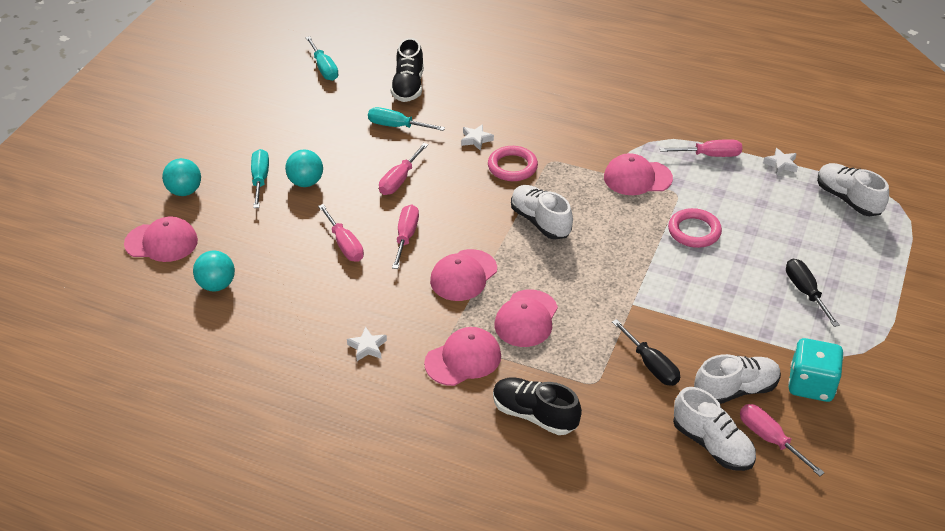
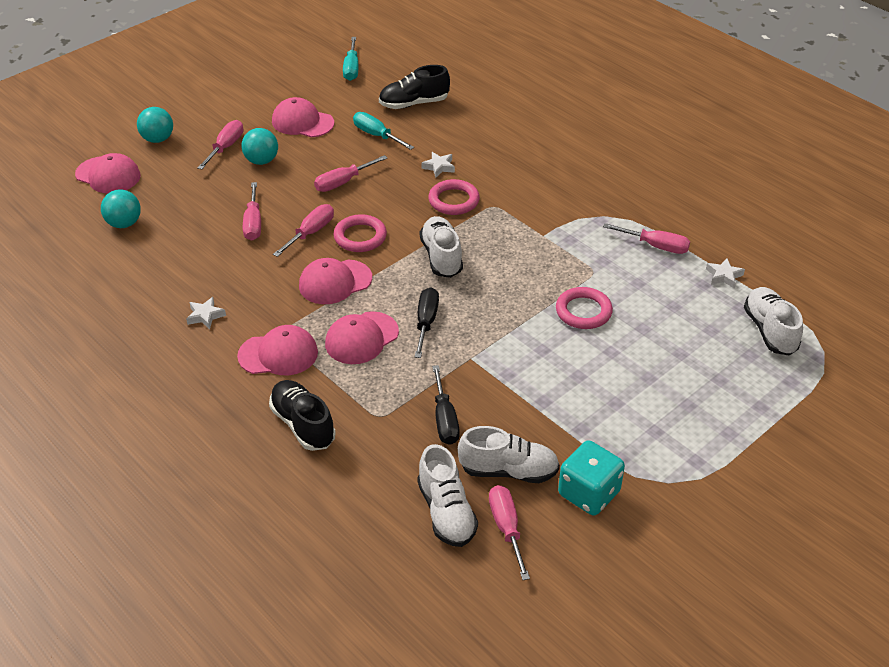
camera: 25 degrees right, 0 degrees up
(260, 179) = (226, 147): turquoise screwdriver -> pink screwdriver
(408, 86) = (414, 103): black shoe -> black shoe turned 45 degrees clockwise
(454, 226) = (360, 237): none -> pink ring
(637, 178) = (565, 245): pink cap -> pink cap (302, 122)
(805, 292) = (653, 404): black screwdriver -> black screwdriver (426, 322)

